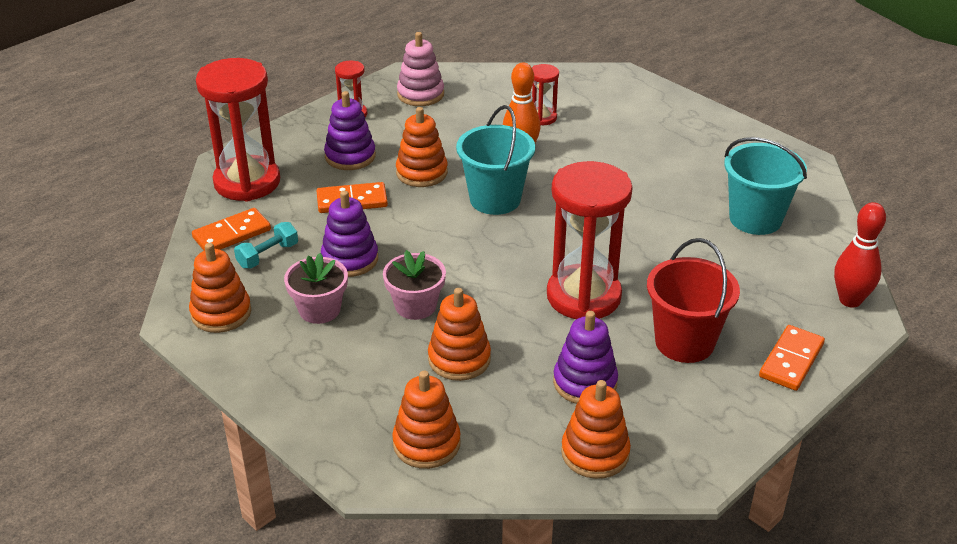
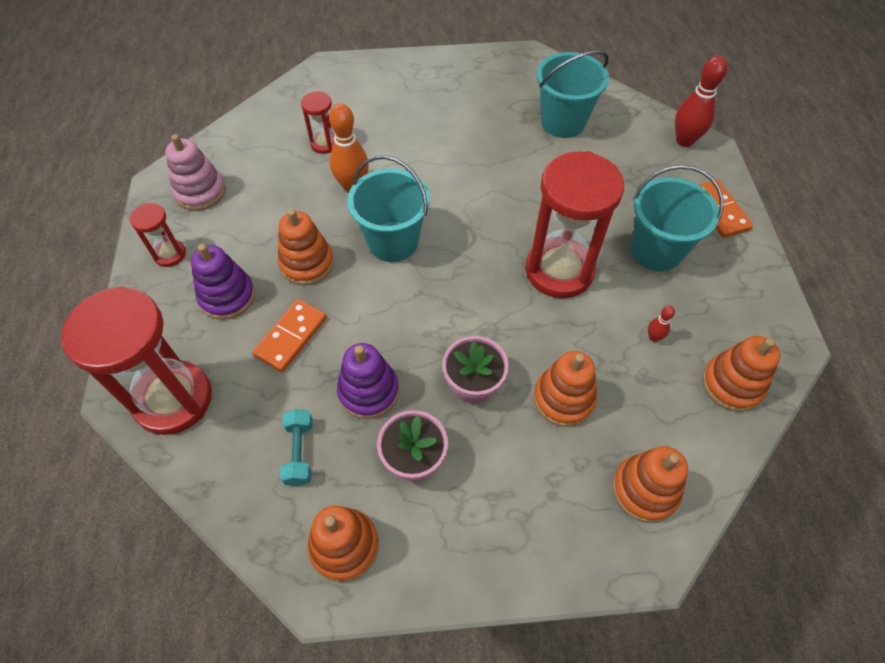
camera: 50 degrees left, 20 degrees up
(232, 234) = (237, 462): orange domino -> none
(585, 382) = (653, 337): purple stacking toy -> red bowling pin
(684, 342) = (656, 251): red bucket -> turquoise bucket

